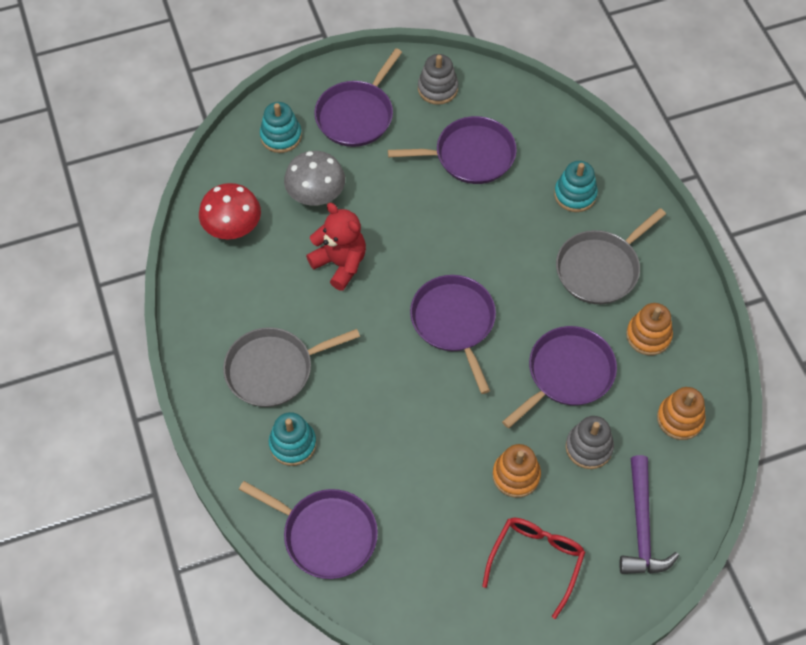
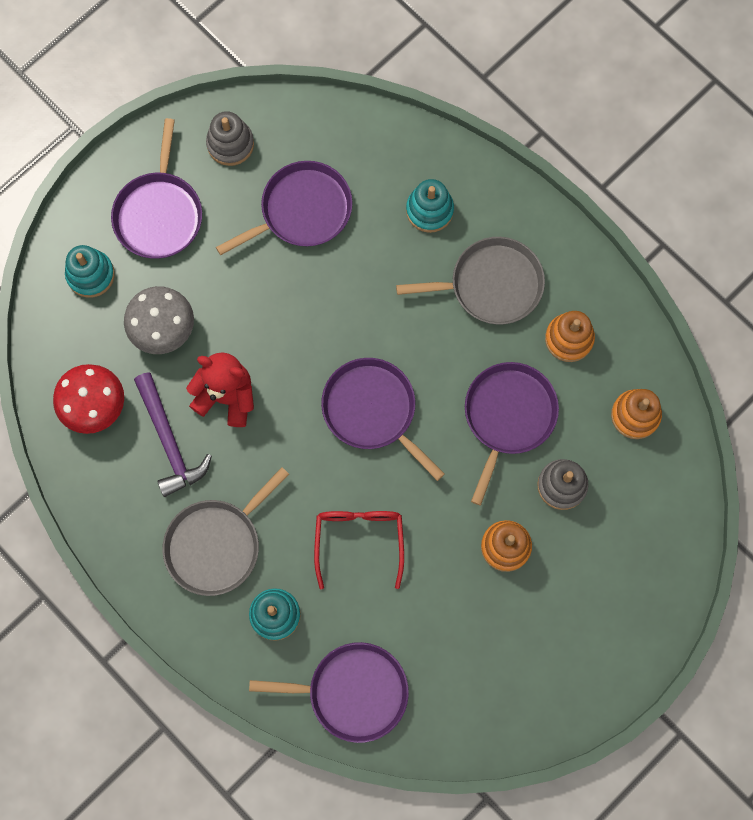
camera: 25 degrees left, 15 degrees up
(536, 561) = (562, 624): red glasses -> red glasses (359, 540)
(600, 268) = (491, 285): grey pan -> grey pan turned 120 degrees counterclockwise
(641, 526) = (644, 544): purple hammer -> purple hammer (169, 441)

